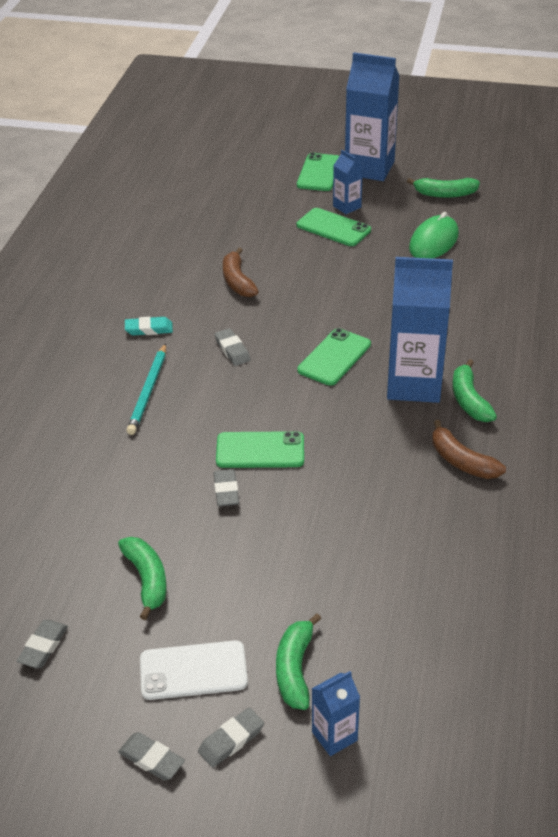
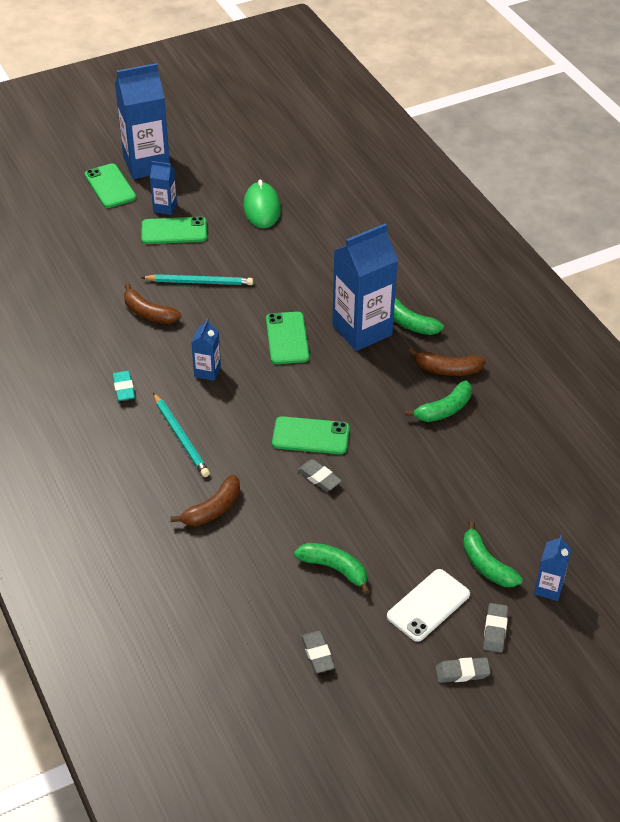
camera: 40 degrees left, 5 degrees up
(105, 464) = (213, 509): none -> brown banana
(149, 329) = (124, 388): turquoise eraser -> turquoise eraser turned 60 degrees counterclockwise
(232, 350) = (207, 371): grey eraser -> blue carton
(260, 450) = (310, 436): green phone -> green phone turned 45 degrees clockwise
(309, 276) = (200, 282): none -> turquoise pencil
(444, 194) = (229, 162): green banana -> green banana (444, 409)

